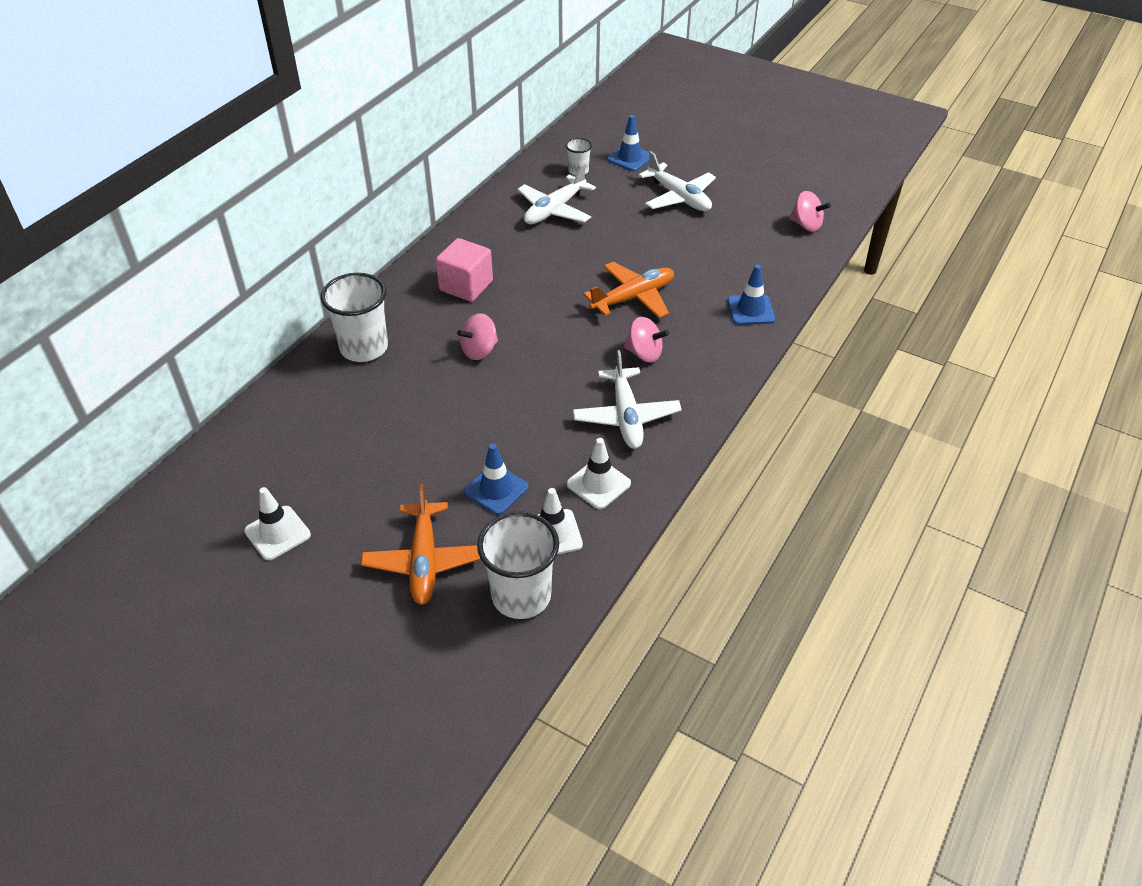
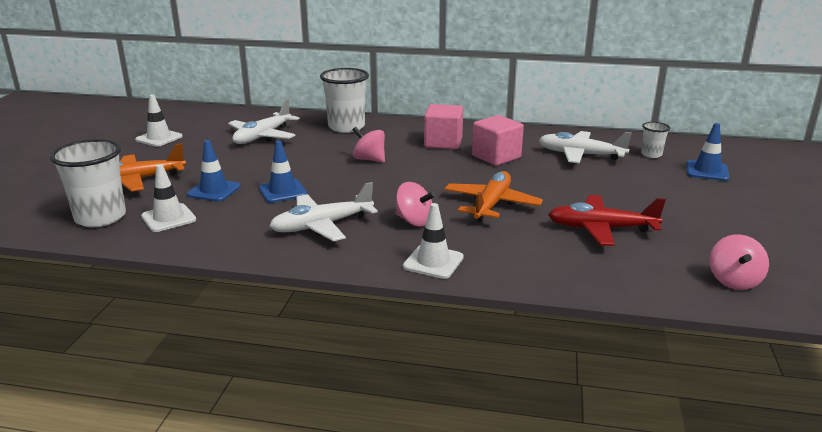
camera: 70 degrees right, 20 degrees down
(527, 262) = (496, 157): none -> pink cube
(598, 484) = (231, 227): white traffic cone -> white traffic cone (433, 262)
(633, 297) = (491, 204): orange plane -> orange plane turned 105 degrees counterclockwise
(644, 353) = (414, 221): pink spinning top -> pink spinning top turned 60 degrees counterclockwise
(679, 197) = (678, 202): white plane -> white plane (263, 136)
(706, 253) = (601, 229): none -> red plane
(750, 310) = (531, 265): blue traffic cone -> blue traffic cone (283, 191)

